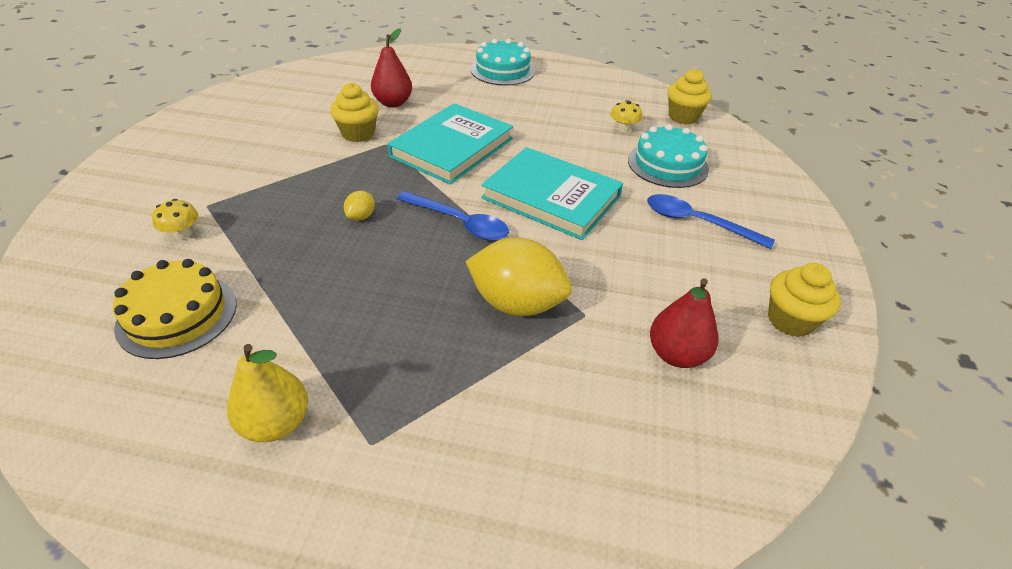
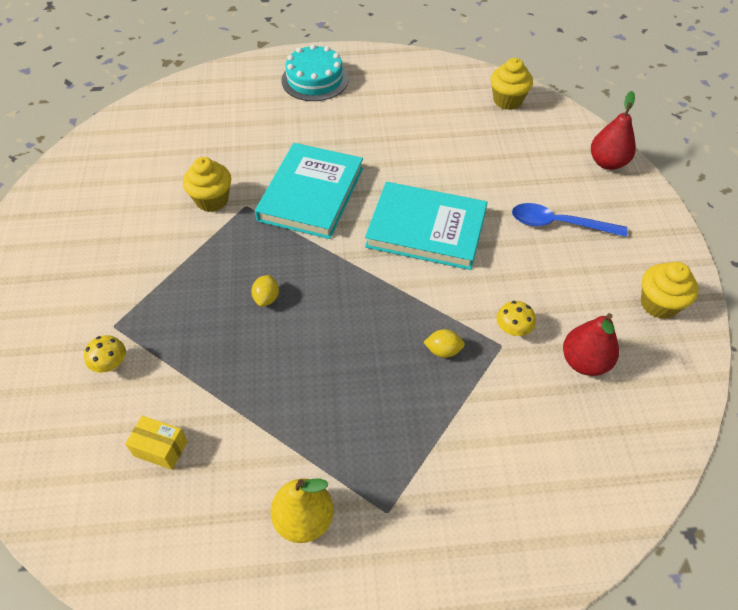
camera: 15 degrees left, 10 degrees up
(177, 315) = (160, 448): yellow cake -> yellow box
(393, 103) = (226, 151): red pear -> red pear (607, 163)
(459, 223) = (358, 280): blue spoon -> none
(517, 303) = (443, 350): yellow lemon -> yellow lemon, size x0.43
(623, 129) = (459, 129): yellow mushroom -> yellow mushroom (512, 329)
(667, 164) = (513, 163): turquoise cake -> none

